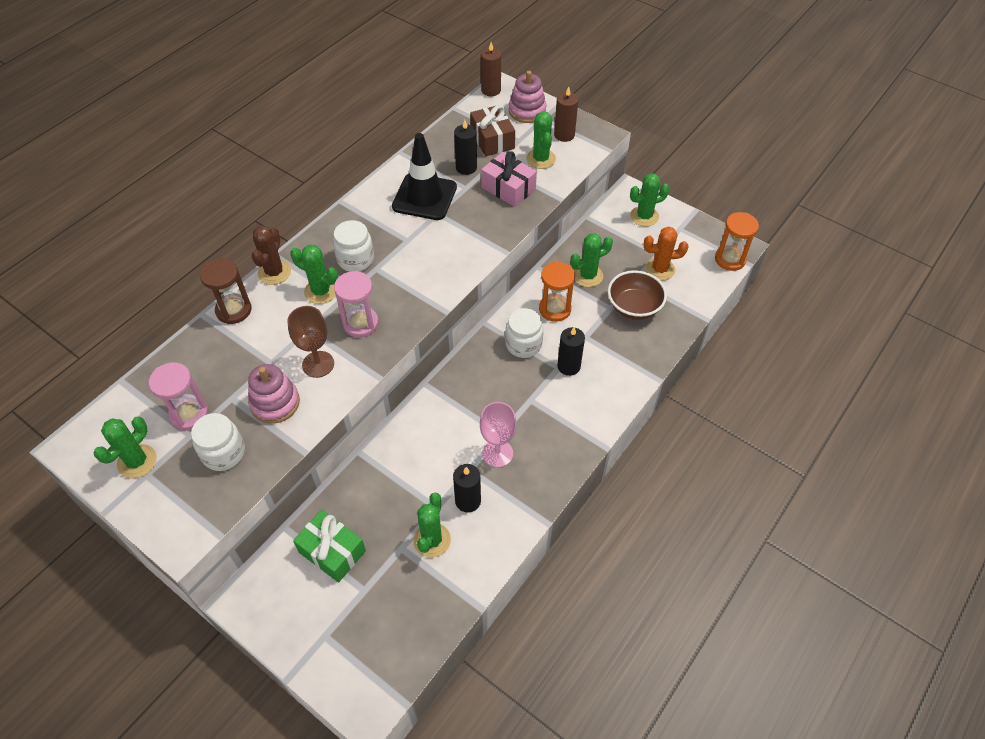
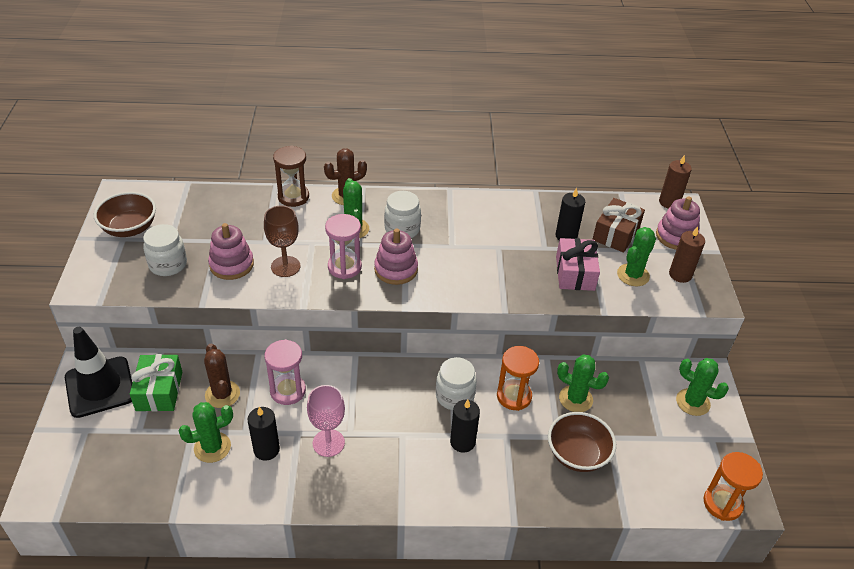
camera: 50 degrees right, 10 degrees down
(137, 461) = (130, 228): green cactus -> brown bowl
(189, 414) = (187, 229): pink hourglass -> pink hourglass (288, 391)
(380, 503) = (222, 394): none -> brown cactus
(398, 291) = (396, 269): none -> pink stacking toy
(424, 197) = (506, 230): black traffic cone -> black traffic cone (100, 387)
(659, 269) = (643, 450): orange cactus -> none

